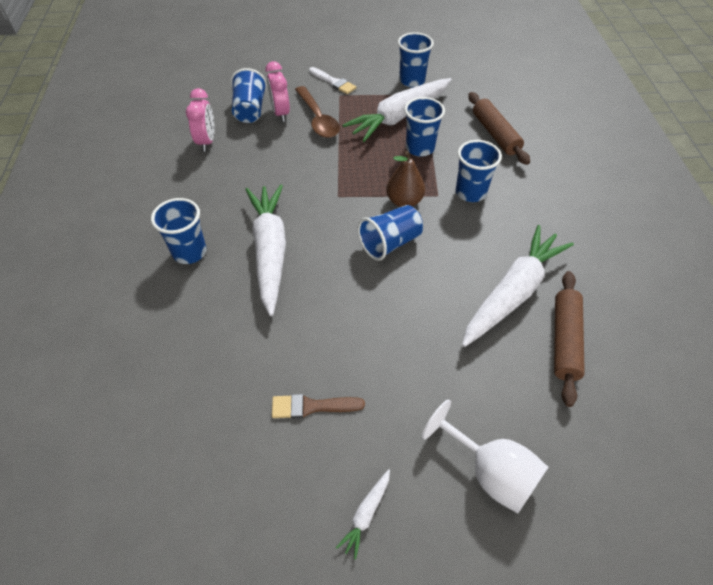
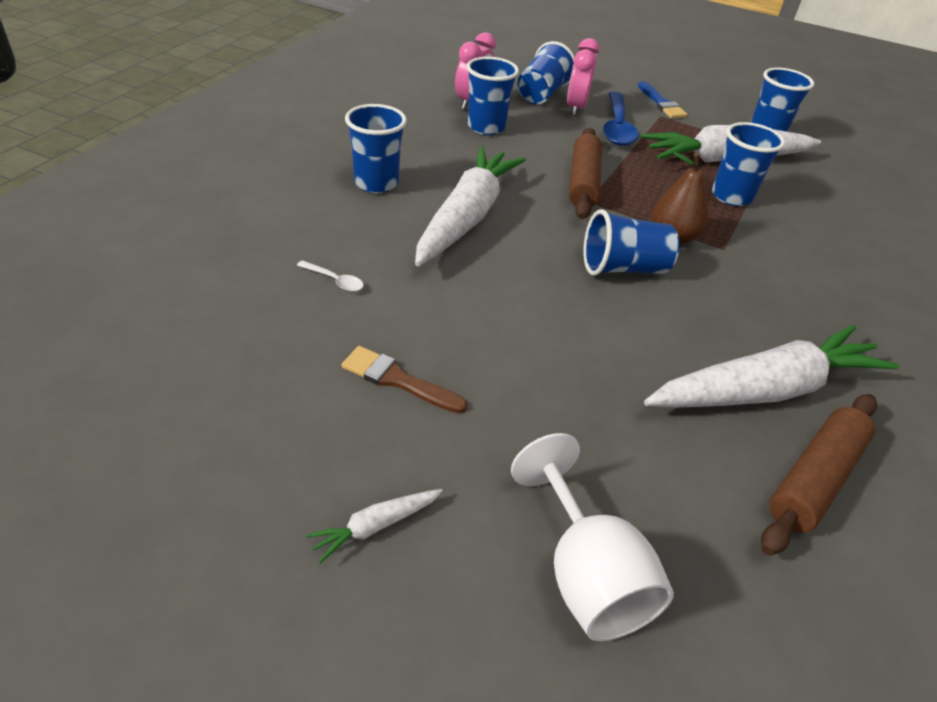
camera: 25 degrees right, 10 degrees down
(220, 352) = (335, 280): none -> white spoon
(318, 119) = (617, 127): brown spoon -> blue spoon
(333, 82) = (661, 103): white brush -> blue brush
(470, 192) = (774, 263): blue cup -> blue cup (486, 127)
(495, 134) = (852, 220): brown rolling pin -> brown rolling pin (583, 182)

